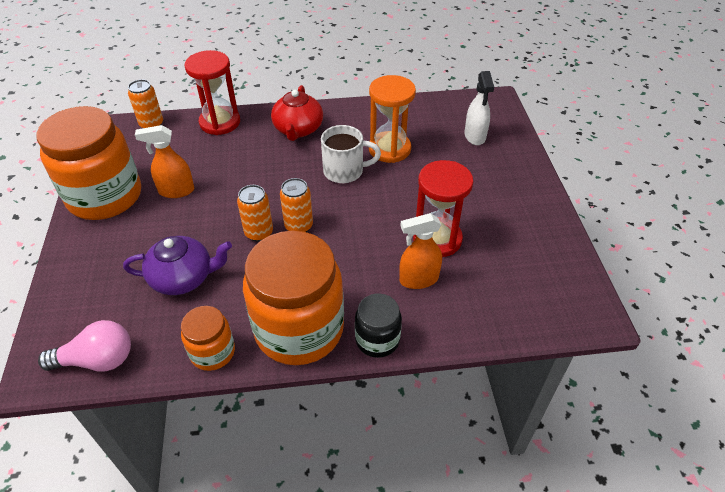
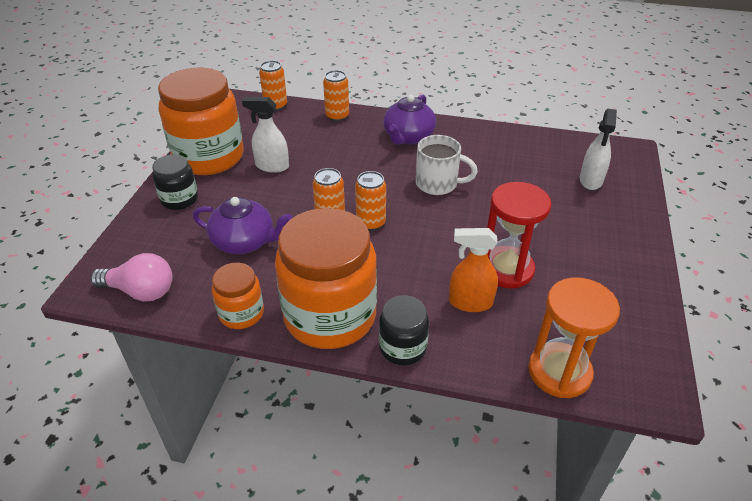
camera: 20 degrees right, 5 degrees down
(94, 250) = (179, 199): none -> black jar
(176, 191) = (272, 166): orange spray bottle -> white spray bottle
(220, 122) = (337, 116): red hourglass -> orange can
(298, 129) = (408, 137): red teapot -> purple teapot
(389, 149) = (493, 173): orange hourglass -> orange hourglass (559, 372)

